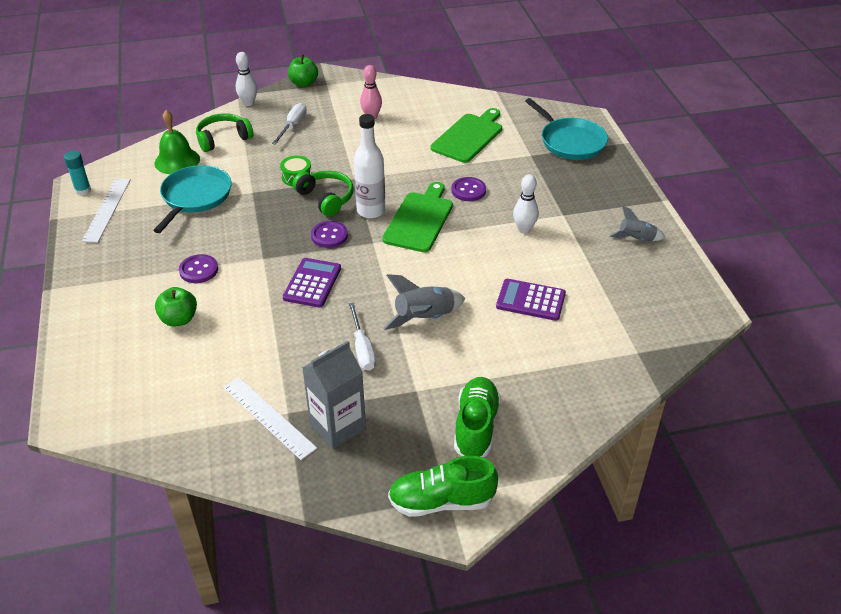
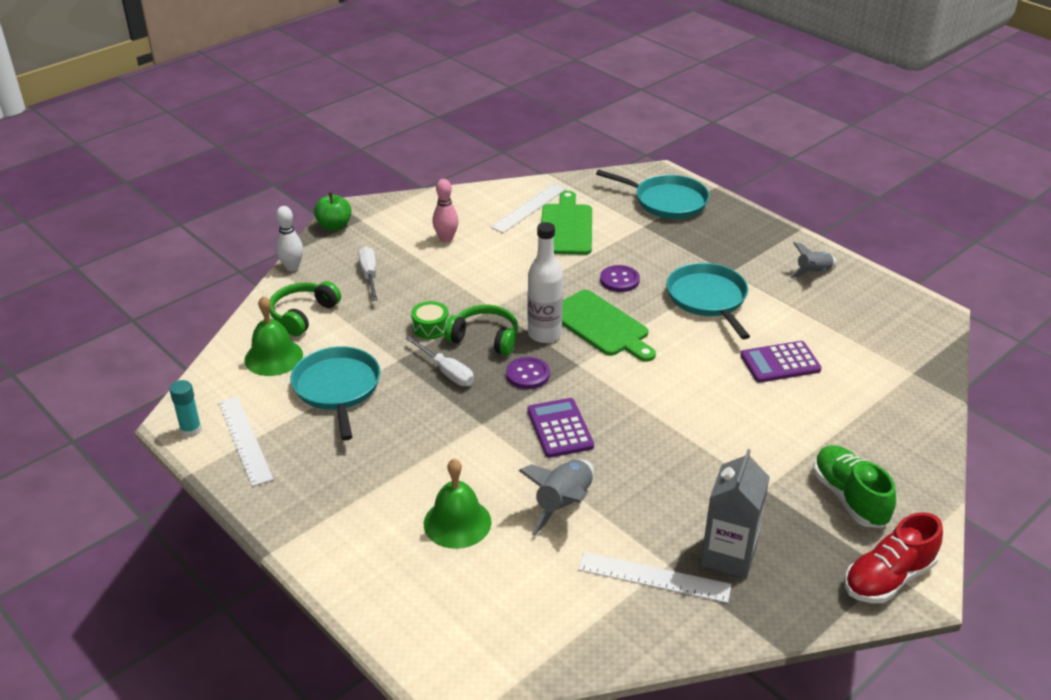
camera: 30 degrees left, 5 degrees down
(179, 319) = (457, 522): green apple -> green bell
(198, 270) = (424, 463): purple button -> none
(362, 349) = (675, 471): white screwdriver -> white screwdriver (446, 372)
(419, 219) = (601, 325): green cutting board -> green cutting board turned 150 degrees clockwise
(425, 318) = (703, 418): grey rocket -> grey rocket (564, 504)
(441, 501) = (888, 578): green shoe -> red shoe
(455, 113) = (529, 208): none -> white ruler
(524, 229) = (708, 299): white bowling pin -> turquoise pan

